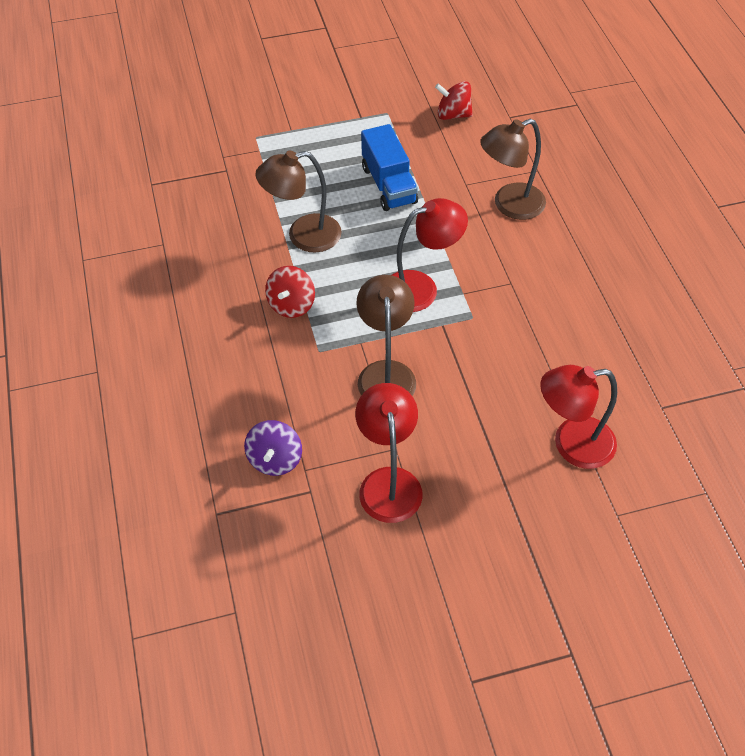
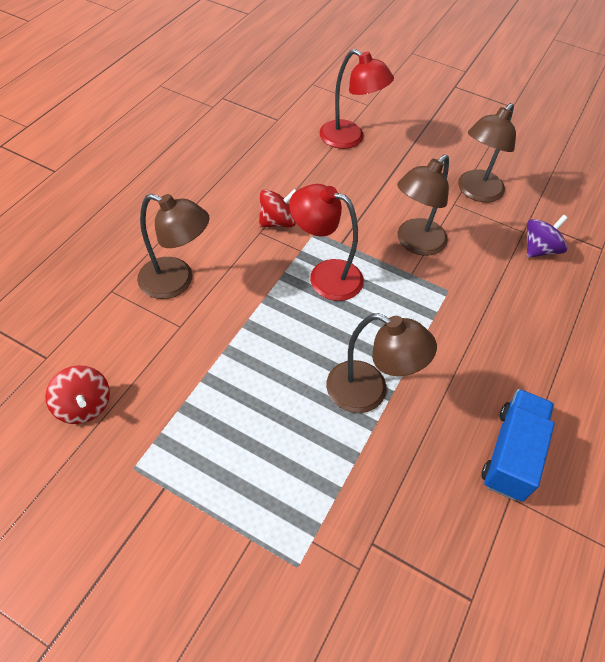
camera: 140 degrees left, 0 degrees up
(291, 304) = (437, 339): red spinning top -> red spinning top (277, 222)
(388, 185) = (240, 380): blue truck -> blue truck (511, 453)
(388, 482) = (476, 192): red lamp -> brown lamp

